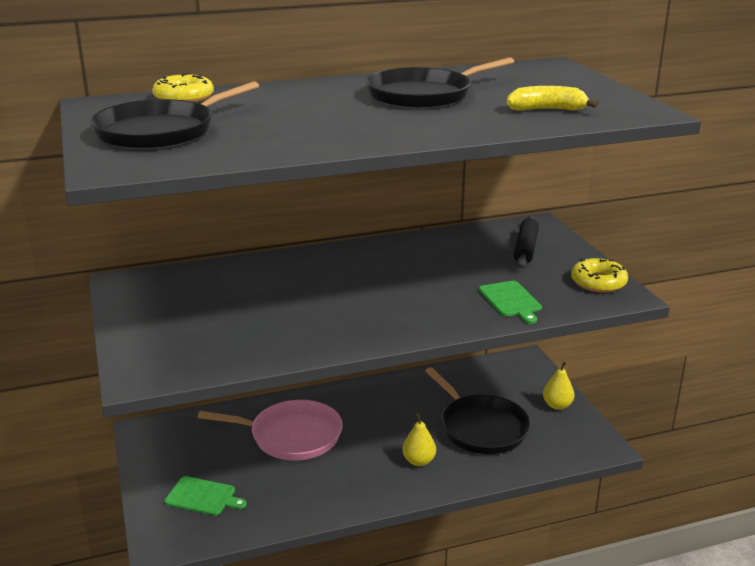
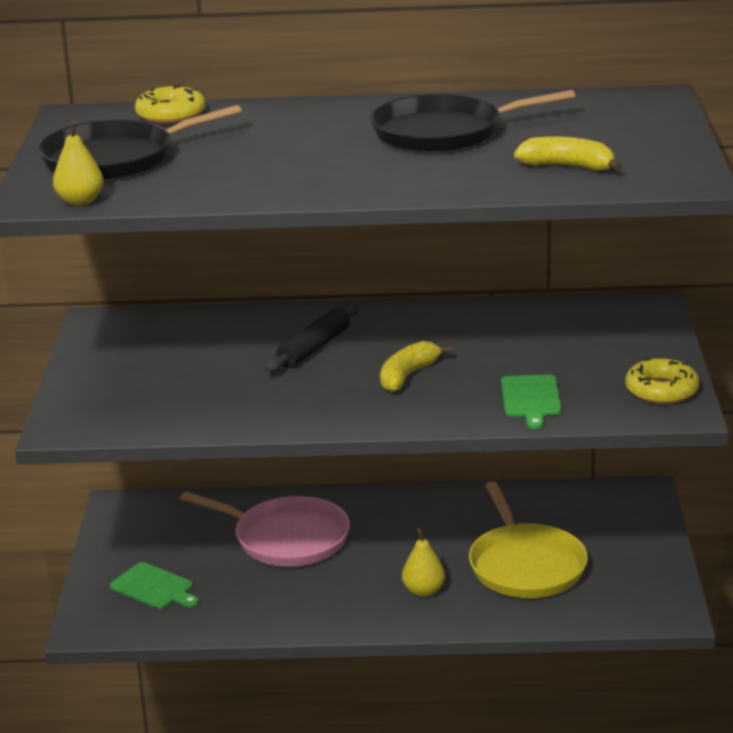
camera: 20 degrees right, 0 degrees up
(404, 295) = (407, 376): none -> yellow banana
(480, 427) = (525, 565): black pan -> yellow pan
(525, 248) = (604, 336): black rolling pin -> black rolling pin (314, 348)
(557, 405) = (644, 555): yellow pear -> yellow pear (80, 201)

